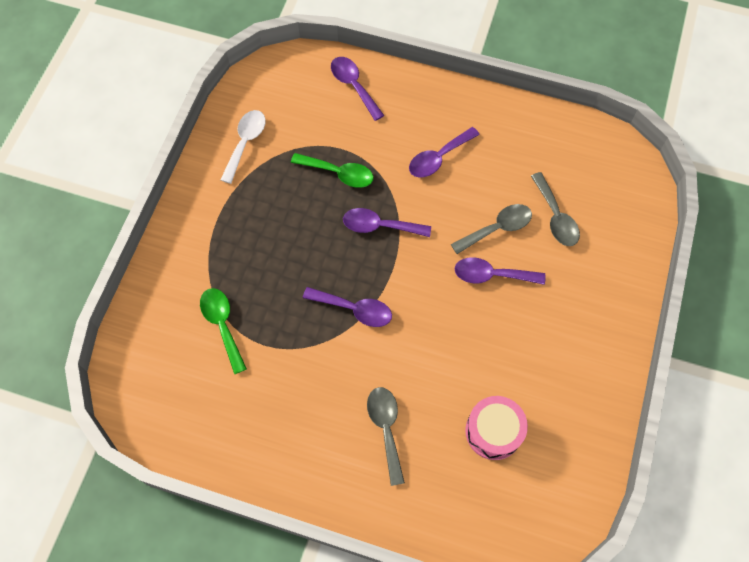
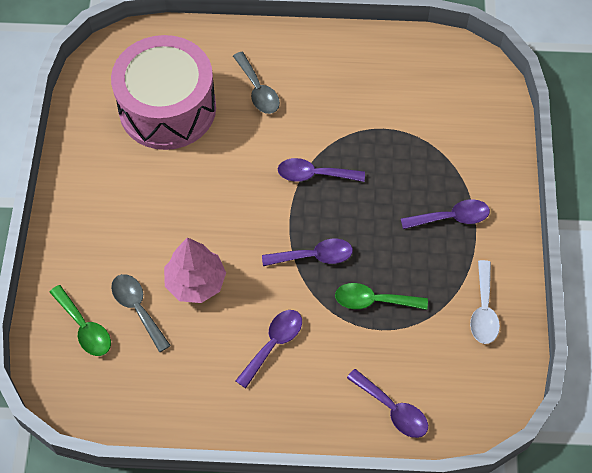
camera: 165 degrees right, 5 degrees down
(222, 325) = (427, 135): green spoon -> green spoon (84, 328)
(491, 275) = (193, 235): purple spoon -> purple spoon (451, 217)
(493, 431) = (167, 108): pink drum -> pink drum, size x1.98
(497, 228) = (196, 282): grey spoon -> pink tree

